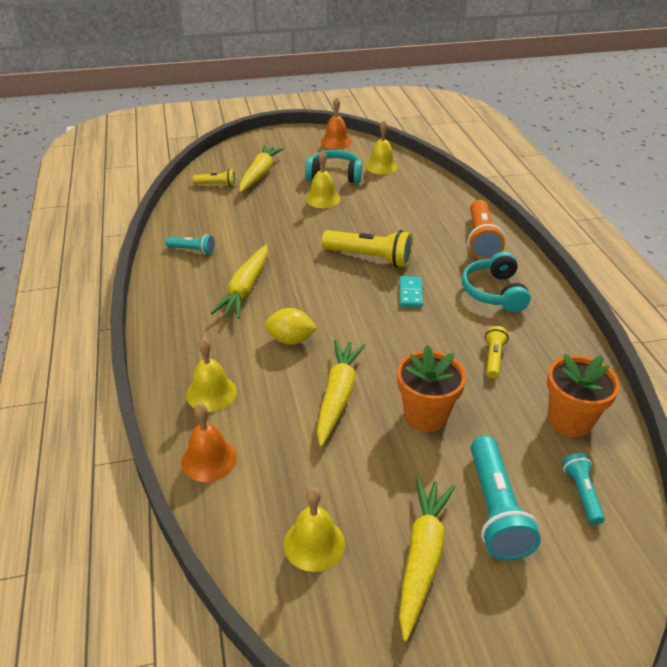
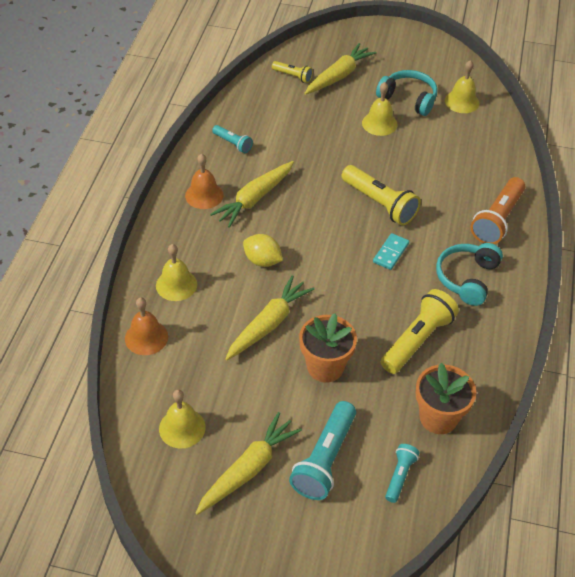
camera: 25 degrees right, 10 degrees up
(336, 142) = (437, 56): orange bell -> orange bell (204, 195)
(493, 358) = (417, 340): yellow flashlight -> yellow flashlight, size x1.83

